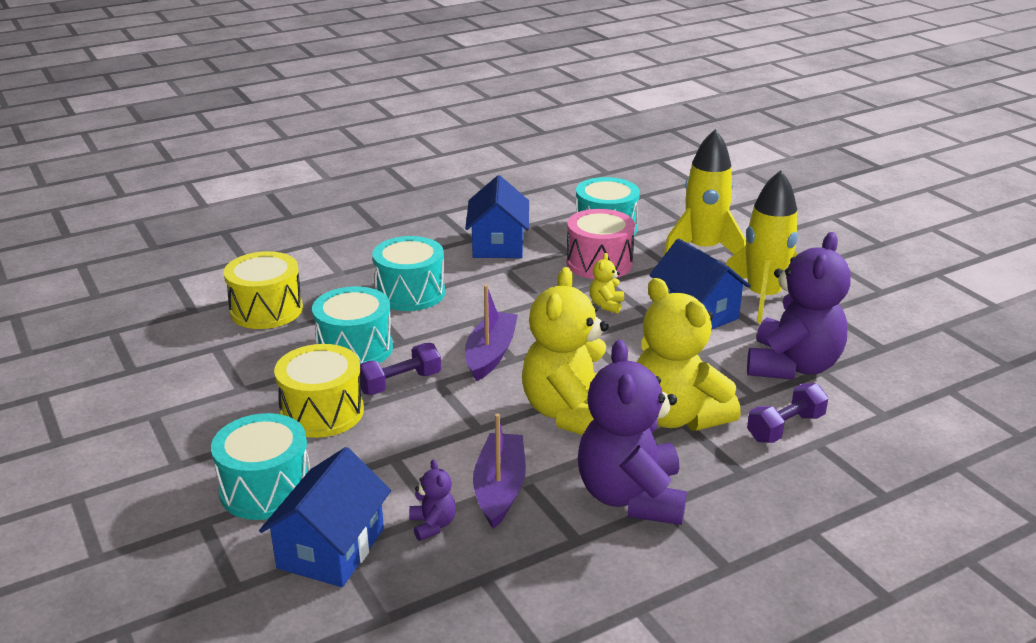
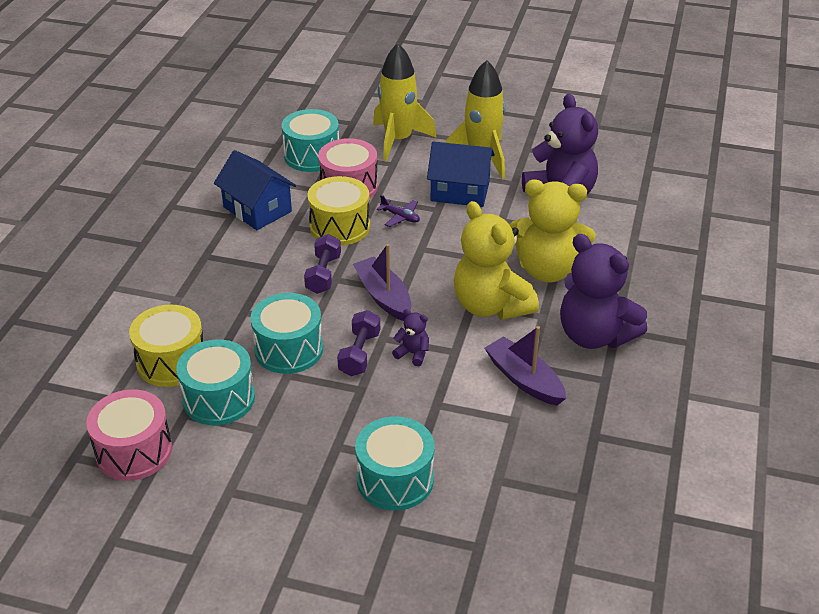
camera: 45 degrees left, 10 degrees up
(147, 350) = (134, 451): none -> pink drum
(322, 412) = (343, 407): yellow drum -> yellow drum (340, 226)
(331, 548) = (493, 483): blue house -> none
(410, 293) = (257, 284): turquoise drum -> turquoise drum (219, 398)
(433, 525) = (523, 427): purple teddy bear -> purple teddy bear (413, 353)
(606, 305) = (400, 217): yellow teddy bear -> purple plane
(785, 427) = (608, 241): purple dumbbell -> purple dumbbell (323, 274)

